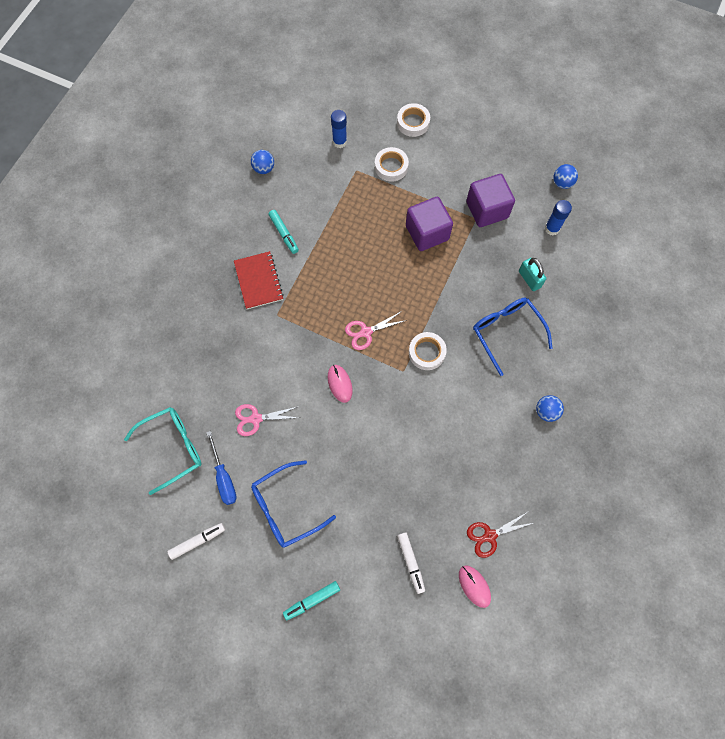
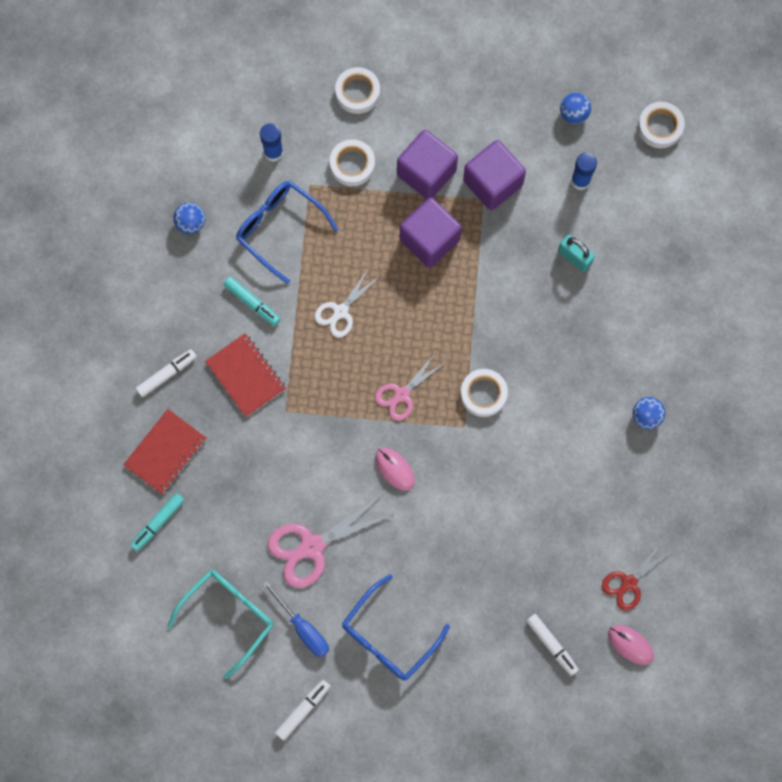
camera: 20 degrees left, 5 degrees up
(179, 314) = (165, 452): none -> red notebook
(203, 261) = (166, 374): none -> white marker
(256, 419) = (312, 546): pink scissors -> pink scissors, size x1.59
(312, 600) = (458, 726): turquoise marker -> turquoise marker (158, 523)
(344, 260) = (340, 311): none -> white scissors
(441, 188) = (426, 173): none -> purple cube
(506, 332) = (569, 335): blue glasses -> blue glasses (279, 228)
(623, 211) = (660, 127): none -> white tape

